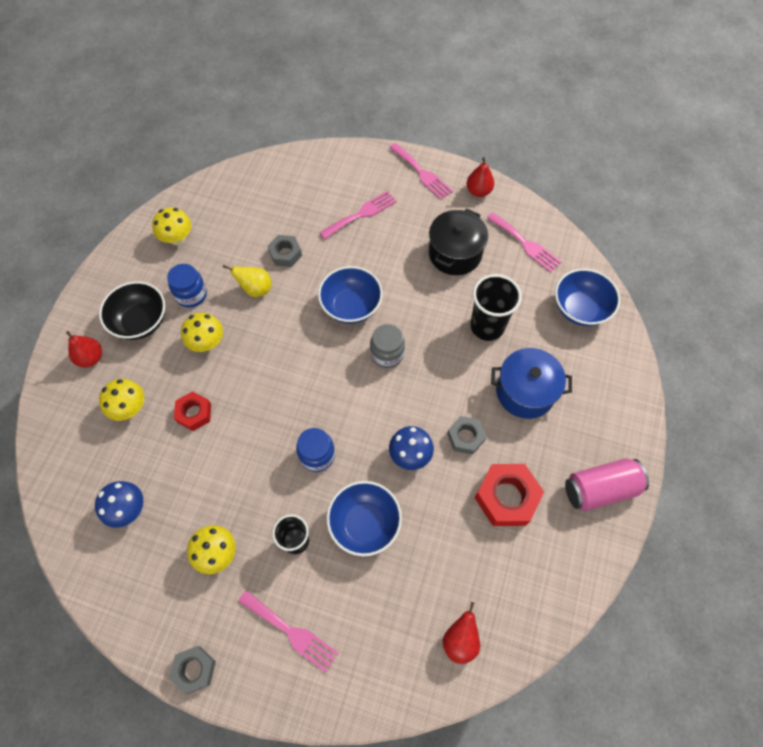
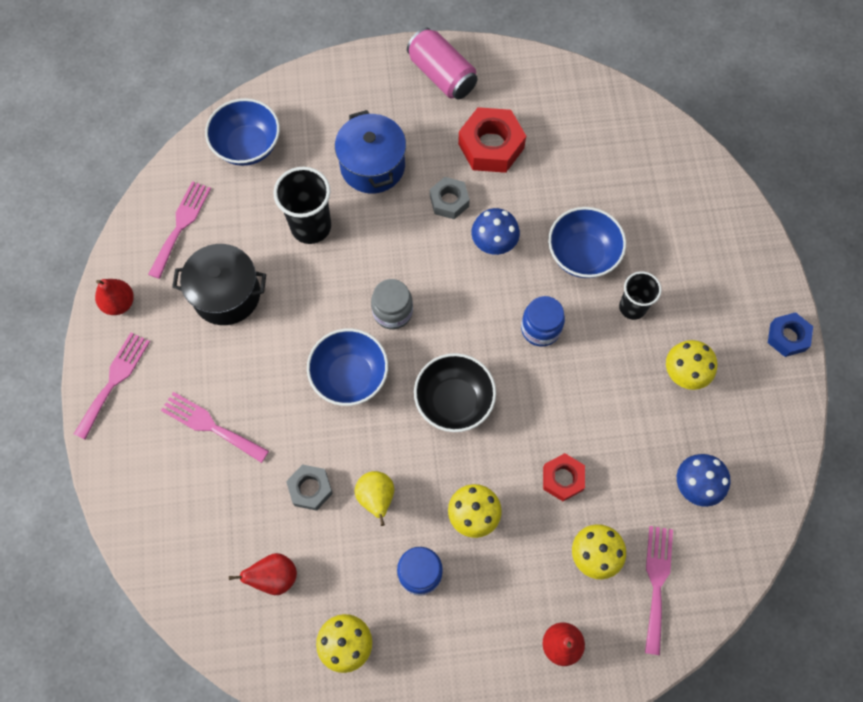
camera: 115 degrees left, 5 degrees up
(141, 322) = (485, 613): black bowl -> black bowl (454, 401)
(194, 669) = (787, 337): grey nut -> blue nut
(291, 632) = (710, 272): pink fork -> pink fork (657, 582)
(460, 640) = (635, 139): red pear -> red pear (274, 577)

